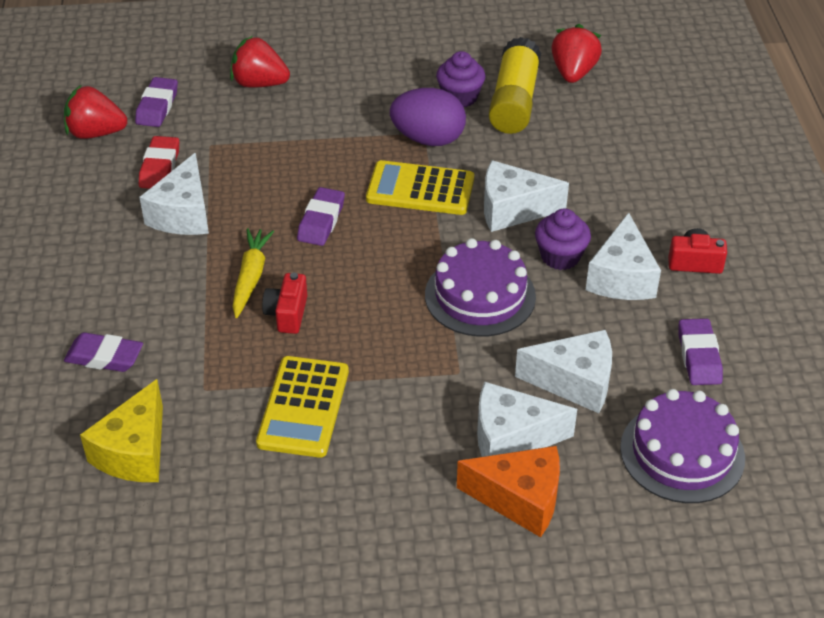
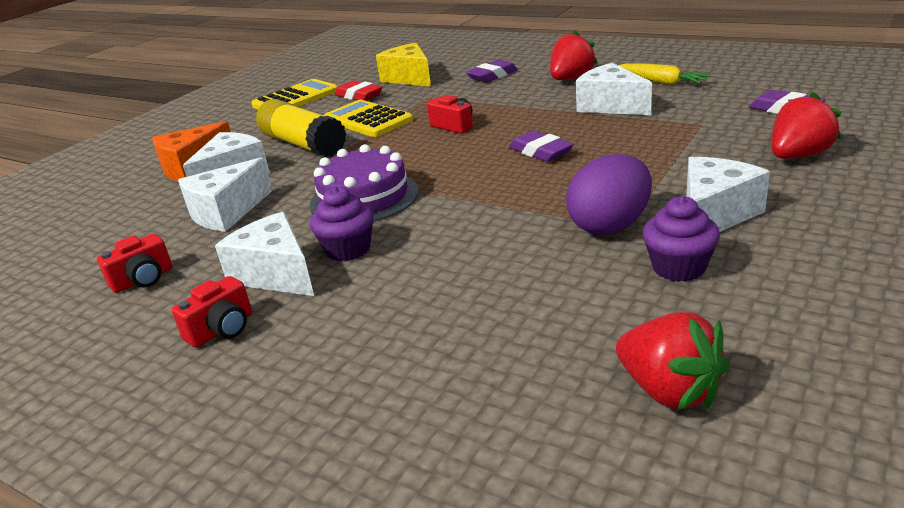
camera: 130 degrees right, 15 degrees down
(96, 133) = (758, 86): red strawberry -> red strawberry (571, 79)
(160, 167) = (684, 103): red eraser -> red eraser (359, 96)
(251, 277) = (508, 119): yellow carrot -> yellow carrot (661, 82)
(420, 189) = (531, 203): yellow calculator -> yellow calculator (295, 98)
(513, 209) = (442, 244): white cheese -> white cheese (714, 215)
(514, 101) = (636, 307): yellow glue stick -> yellow glue stick (303, 144)
(682, 453) = (104, 235): purple cake -> none
(699, 356) = (143, 279): purple eraser -> red camera

